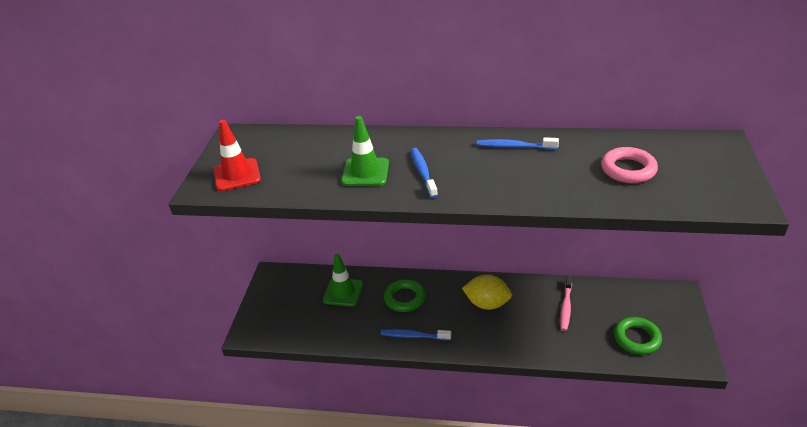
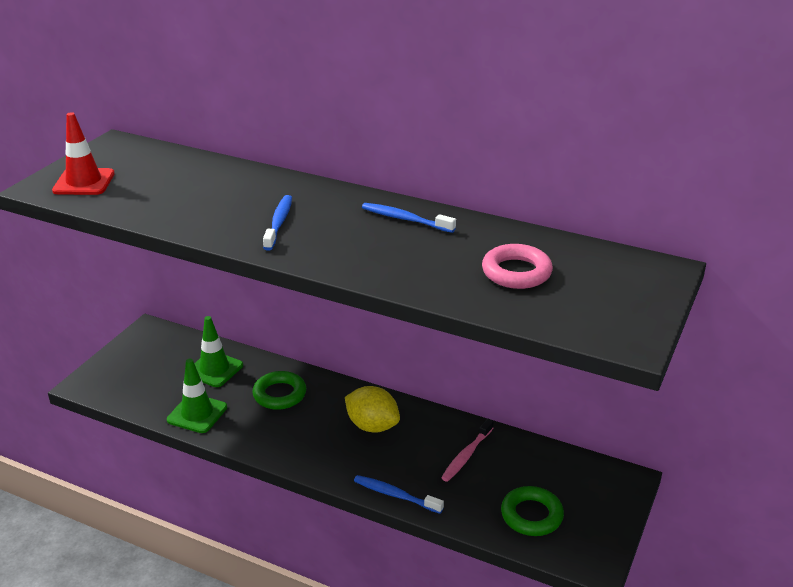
camera: 15 degrees right, 5 degrees down
(365, 172) = (217, 209): green traffic cone -> green traffic cone (197, 414)
(413, 336) = (263, 437): blue toothbrush -> blue toothbrush (395, 495)

